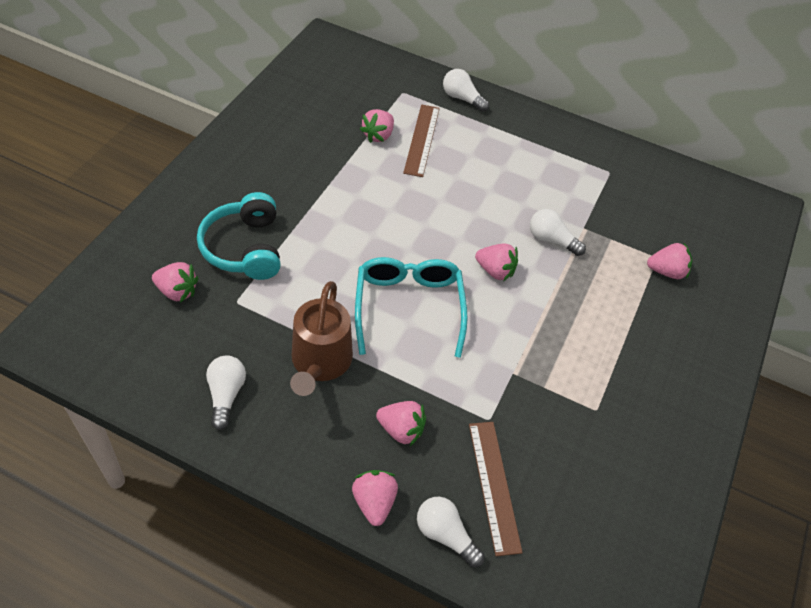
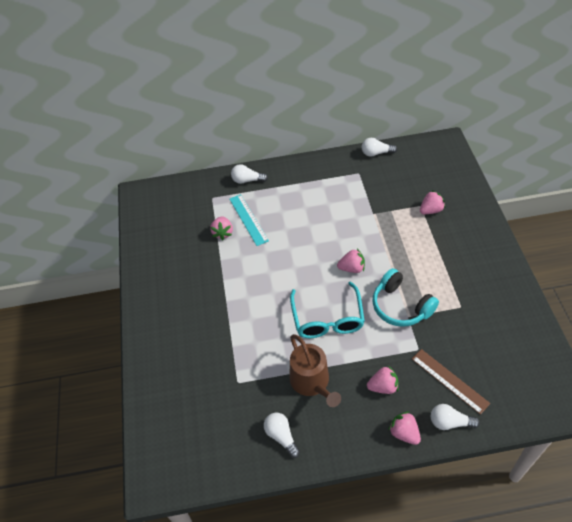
camera: 25 degrees left, 0 degrees up
(177, 291) = (200, 400): pink strawberry -> none
(244, 248) = (212, 349): turquoise headphones -> turquoise headphones (401, 306)
(408, 307) = (327, 319): turquoise glasses -> turquoise glasses turned 150 degrees counterclockwise
(422, 140) = (248, 219): brown ruler -> turquoise ruler
(551, 240) = (364, 231): white light bulb -> white light bulb (376, 153)

